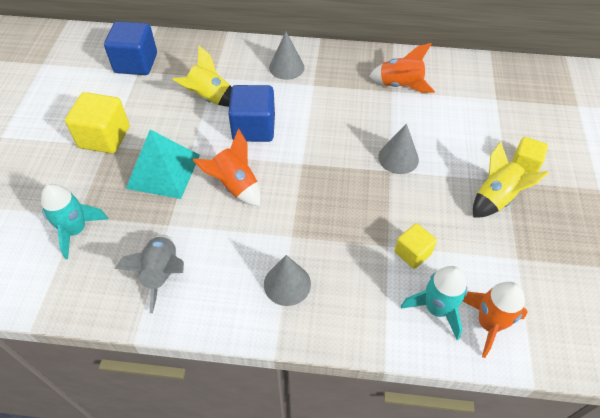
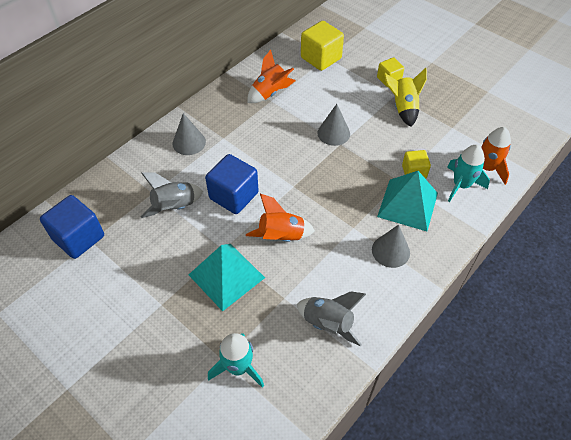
camera: 55 degrees left, 0 degrees up
(104, 137) = (149, 302): yellow cube -> yellow cube (321, 58)
(209, 98) = (174, 207): yellow rocket -> grey rocket
(361, 269) = (407, 204): none -> turquoise pyramid

